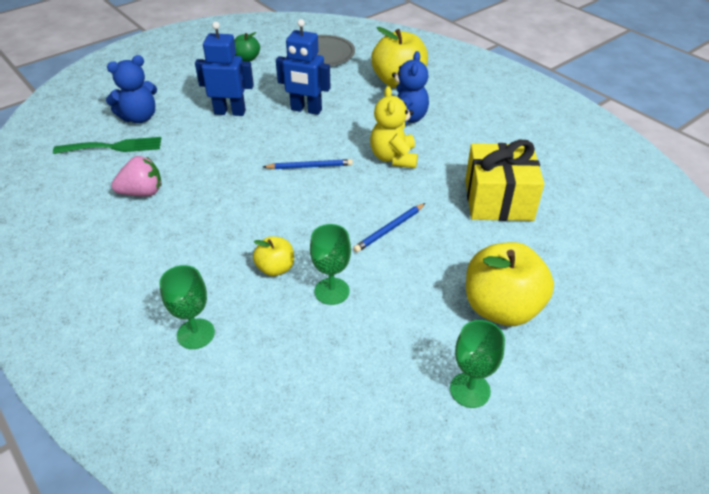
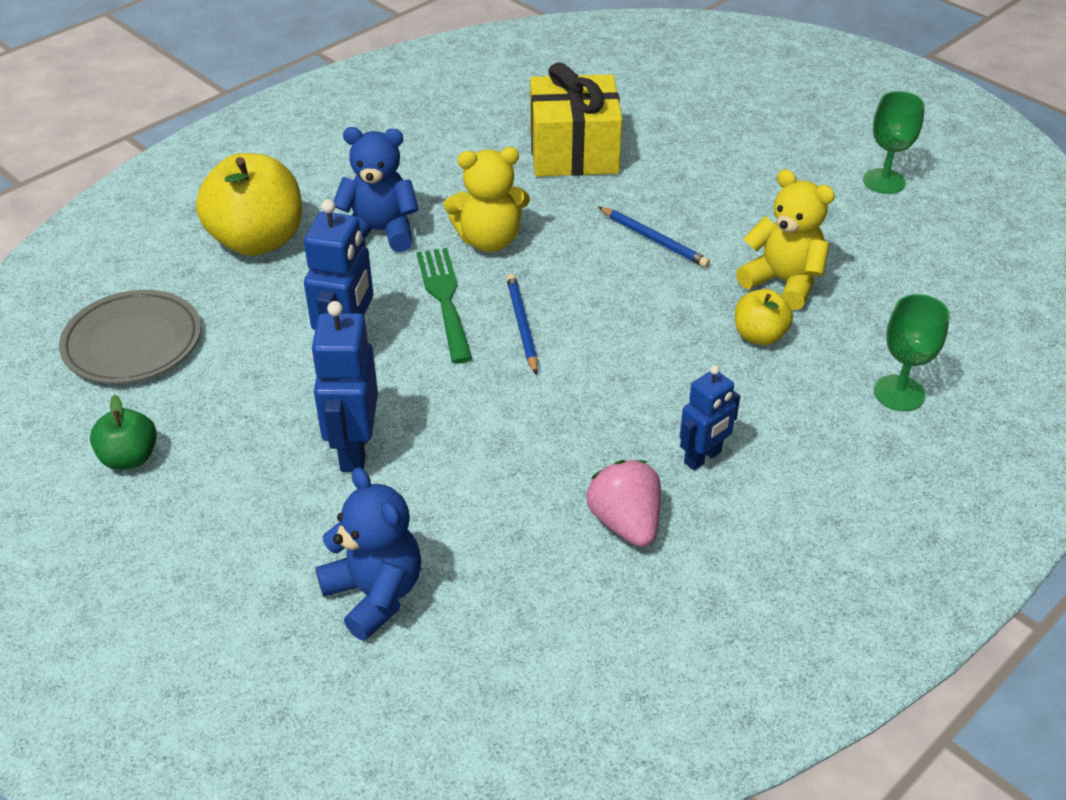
camera: 95 degrees left, 0 degrees up
(114, 147) = (488, 608): green fork -> green fork (444, 299)
(175, 227) = (703, 458): none -> blue robot
(332, 291) = (783, 282): green goblet -> yellow teddy bear
(501, 308) = (764, 158): yellow apple -> none

